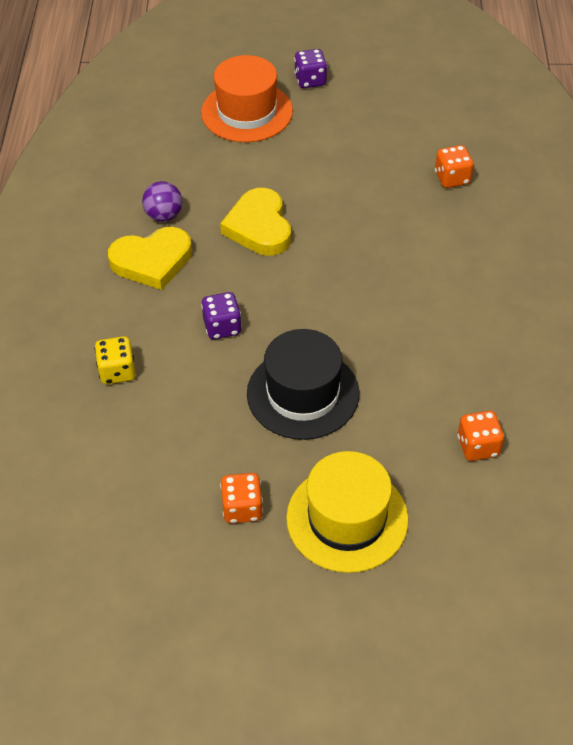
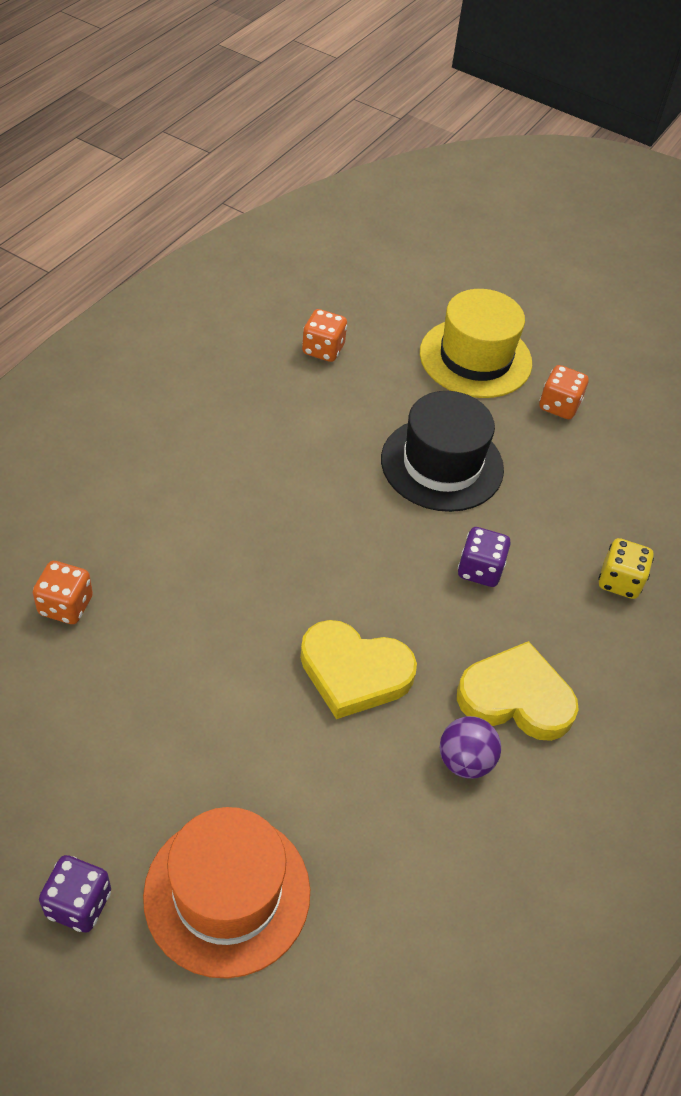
camera: 155 degrees left, 0 degrees up
(259, 227) = (354, 672): yellow heart -> yellow heart turned 90 degrees clockwise

